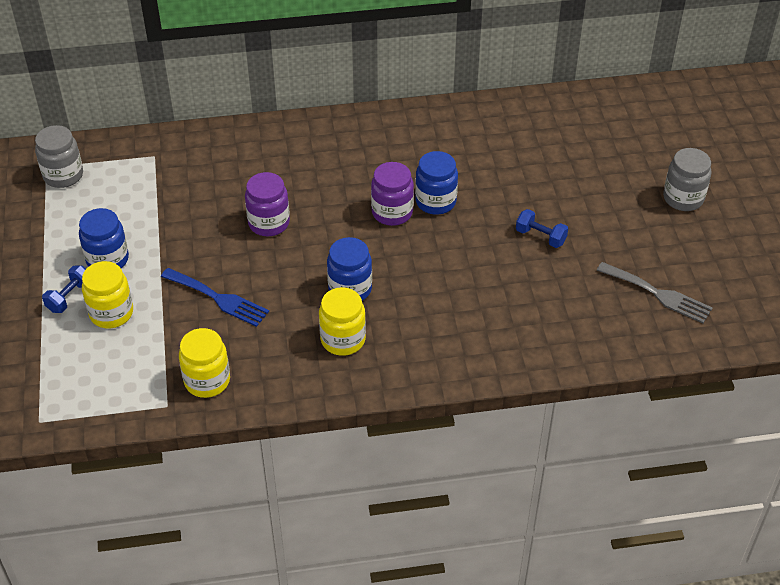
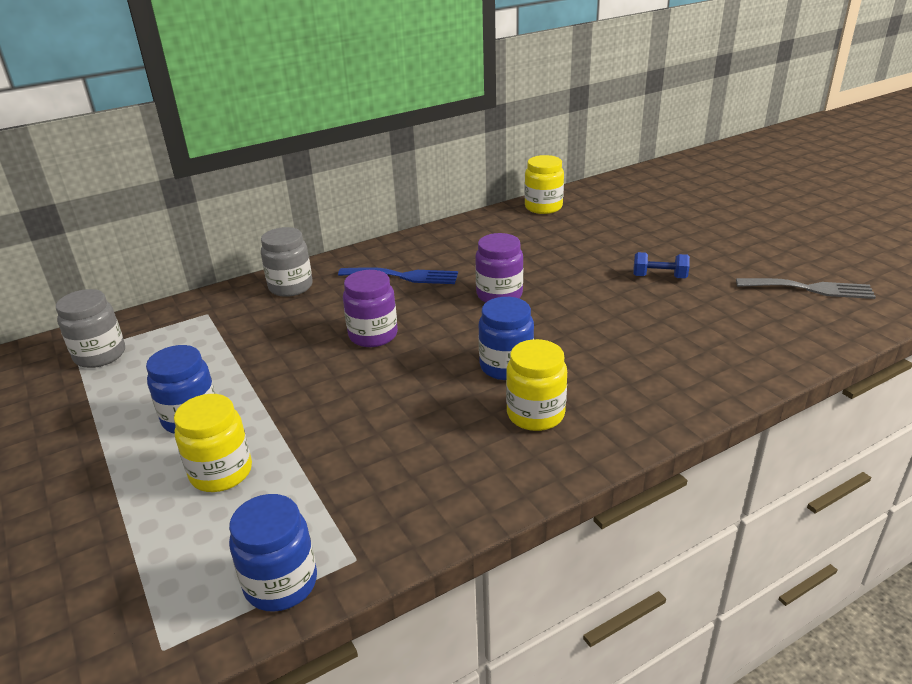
camera: 20 degrees left, 15 degrees down
(70, 297) = (153, 472): blue dumbbell -> none
(207, 381) = (395, 510): yellow jar -> yellow jar (543, 207)
(218, 298) = (356, 417): blue fork -> blue fork (404, 276)
(435, 201) = (535, 277): blue jar -> blue jar (281, 583)
(683, 198) = (752, 223): grey jar -> grey jar (290, 287)

